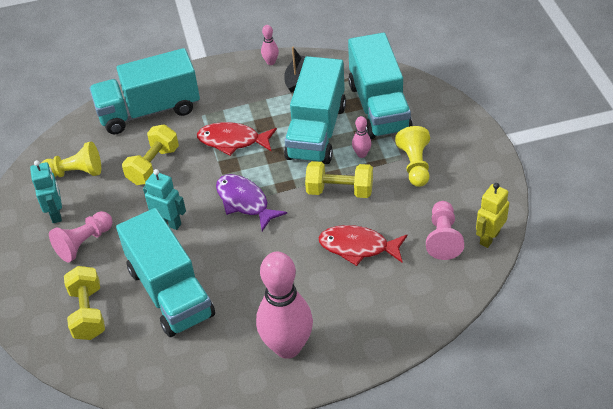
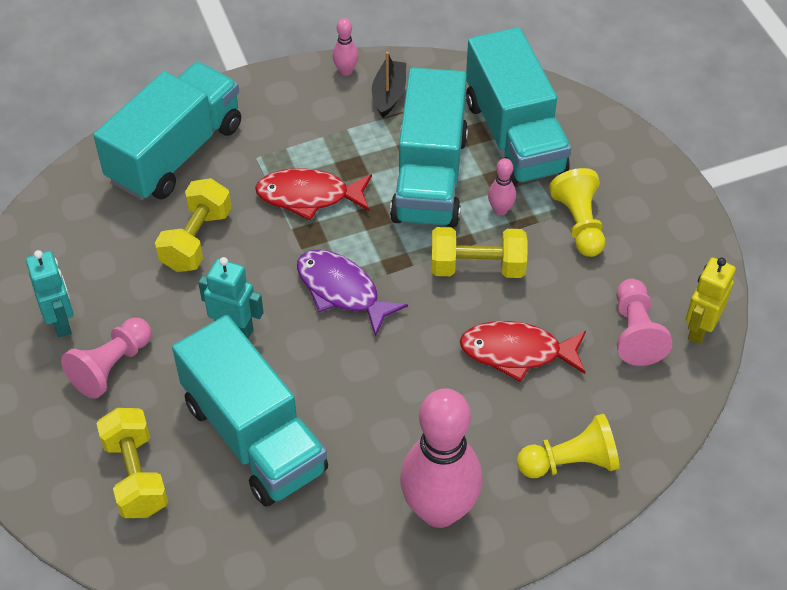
camera: 10 degrees left, 5 degrees up
(75, 172) = (80, 255): yellow pawn -> yellow pawn (570, 462)
(149, 111) = (176, 153): turquoise truck -> turquoise truck turned 150 degrees clockwise

